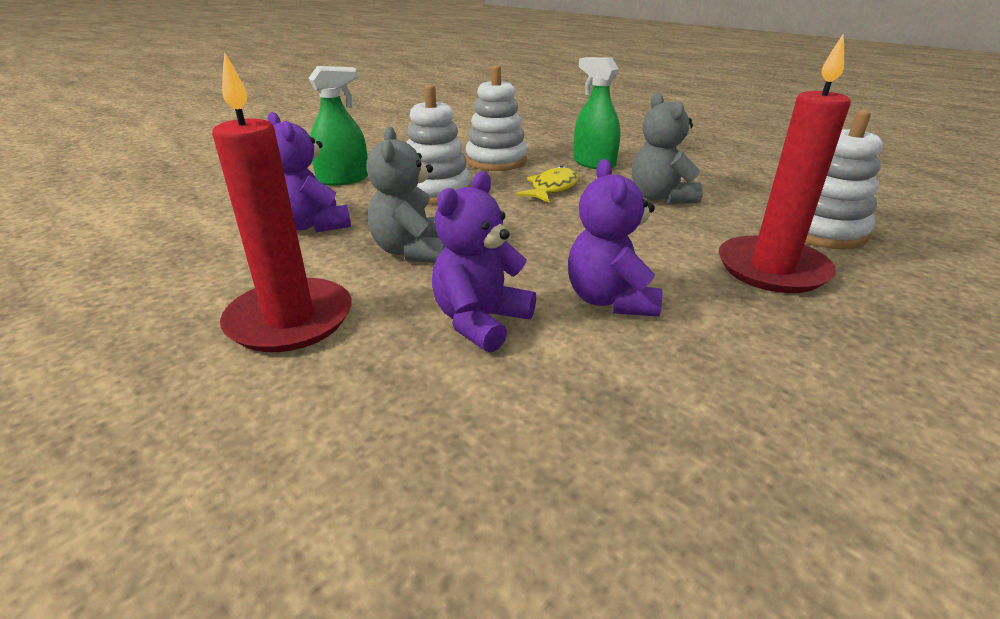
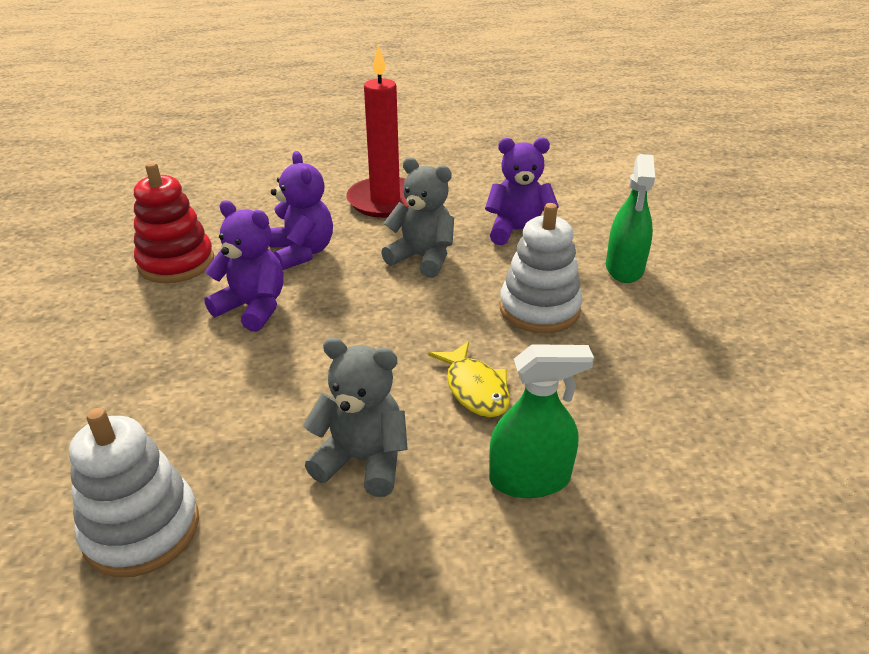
camera: 125 degrees right, 5 degrees up
(496, 161) = (611, 390): white stacking toy -> none
(628, 411) = (176, 263): none -> red stacking toy
(772, 269) = (164, 418): red candle -> none

